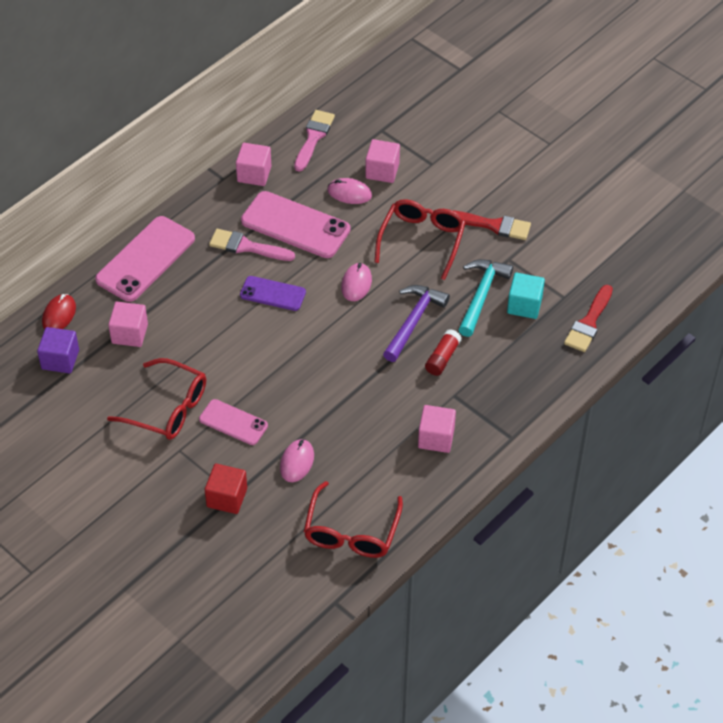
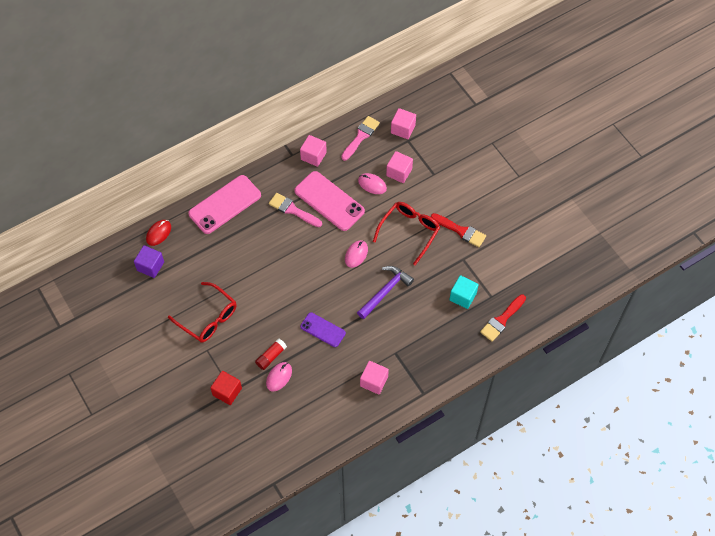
camera: 15 degrees right, 10 degrees up
(129, 334) = (199, 257): pink cube -> pink cube (403, 129)
(233, 422) = (247, 338): pink phone -> none
(272, 294) = (299, 249): purple phone -> purple phone (322, 330)
(351, 532) = (299, 436): red glasses -> none
(442, 358) = (396, 323): red glue stick -> red glue stick (271, 356)
(481, 295) = (436, 282): turquoise hammer -> none

